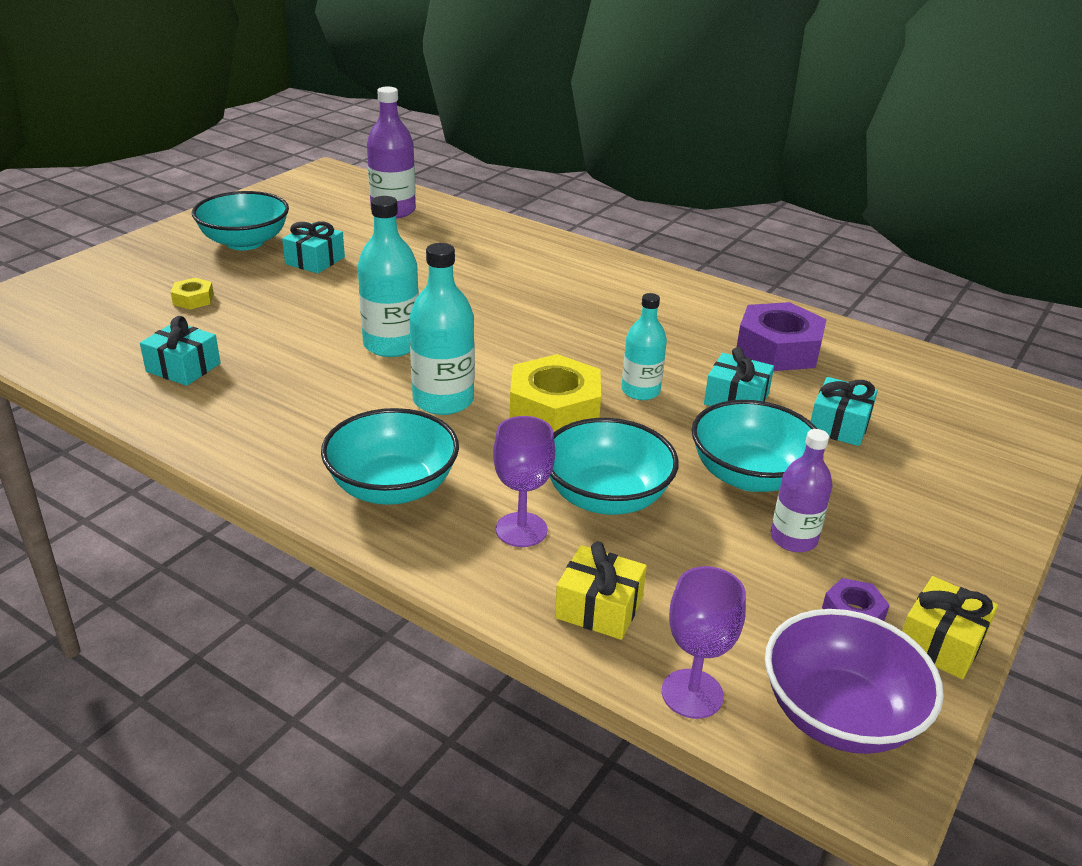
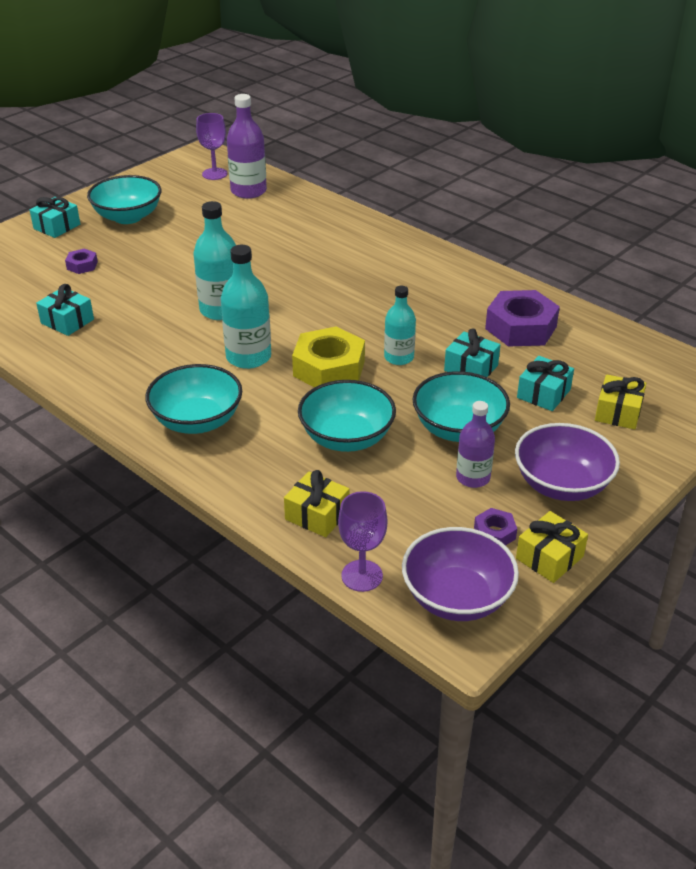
camera: 10 degrees right, 5 degrees up
(193, 299) = (82, 265): yellow nut -> purple nut
(315, 260) = (178, 235): turquoise gift -> turquoise gift (57, 226)
(521, 530) = (279, 457): purple goblet -> purple goblet (214, 174)
(912, 540) = (561, 484): none -> purple bowl
(940, 443) = (618, 412): none -> yellow gift

